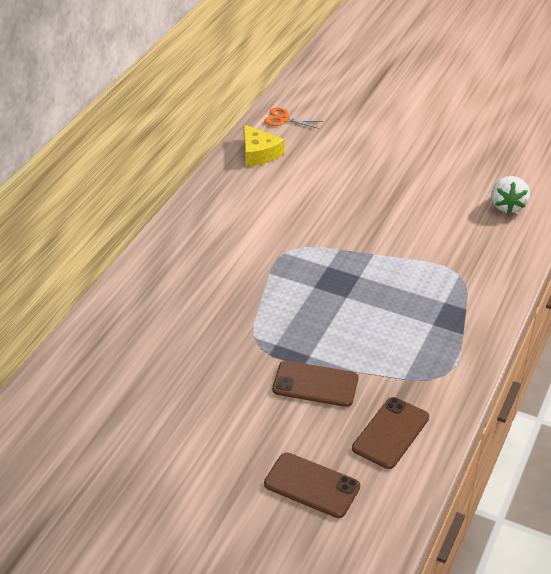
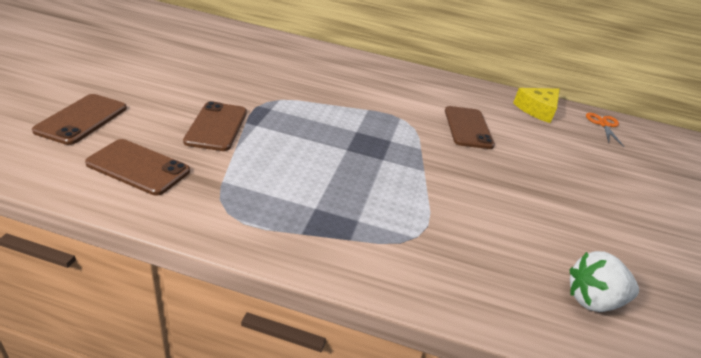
camera: 75 degrees right, 5 degrees down
(299, 210) = (468, 128): none -> brown phone

